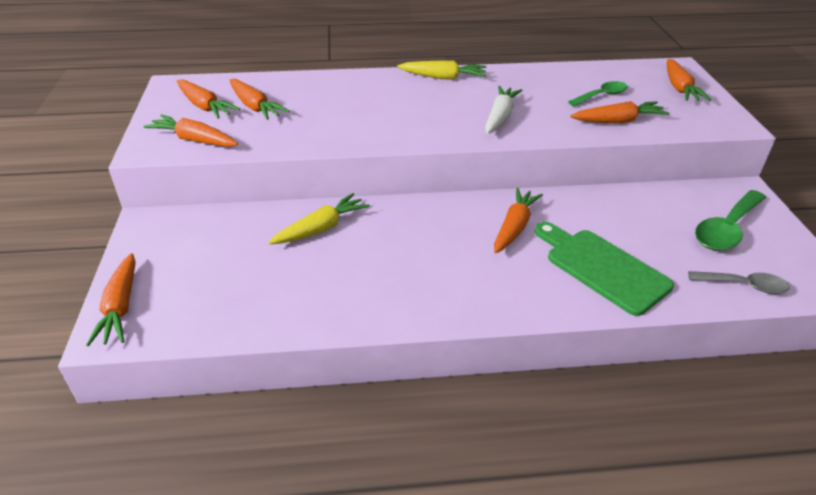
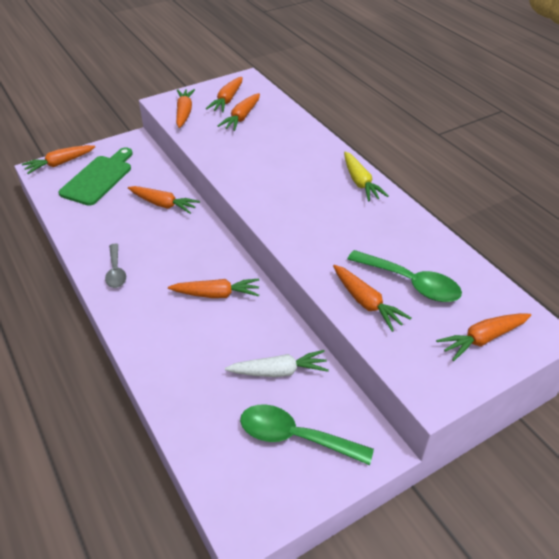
camera: 65 degrees right, 5 degrees up
(321, 228) = (163, 204): yellow carrot -> orange carrot
(500, 117) = (316, 229): white carrot -> white carrot (278, 371)
(601, 96) = (410, 283): green spoon -> green spoon, size x1.58
(602, 268) = (190, 356): green cutting board -> green cutting board (98, 178)
(743, 285) = (212, 455): grey spoon -> grey spoon (116, 271)

